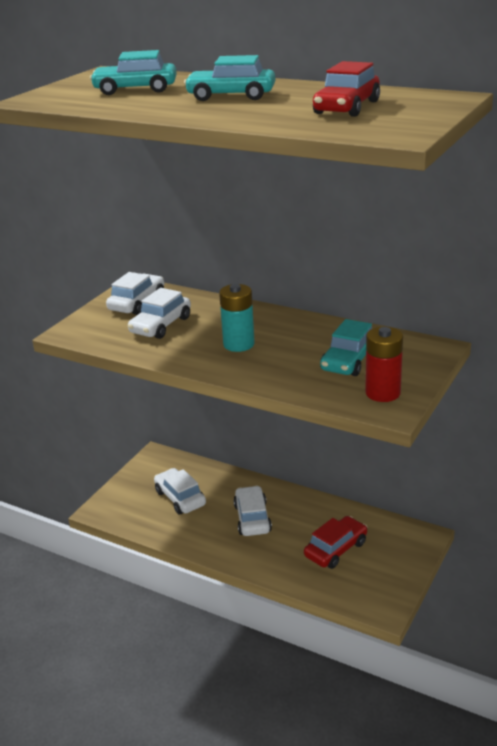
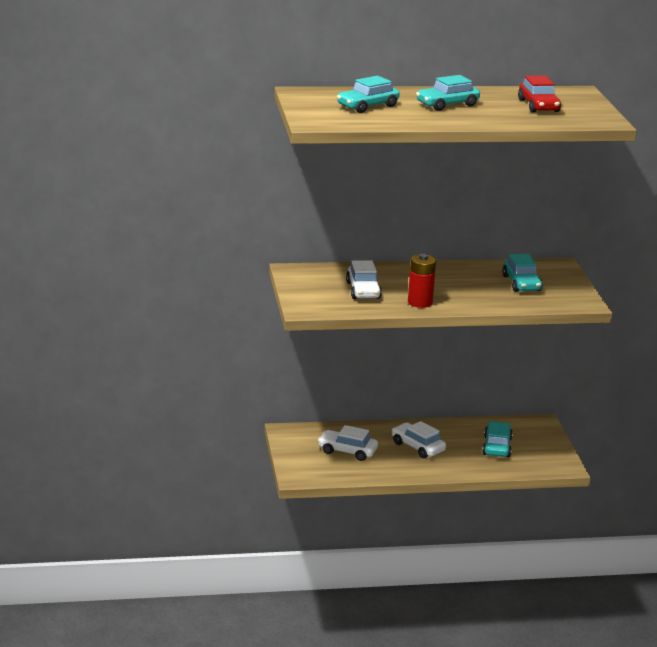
camera: 40 degrees left, 5 degrees down
(137, 302) = (316, 280): white car -> none
(238, 344) = (438, 290): turquoise battery -> none
(336, 549) = (497, 446): red car -> turquoise car
(382, 393) = (568, 296): red battery -> red battery (420, 302)

